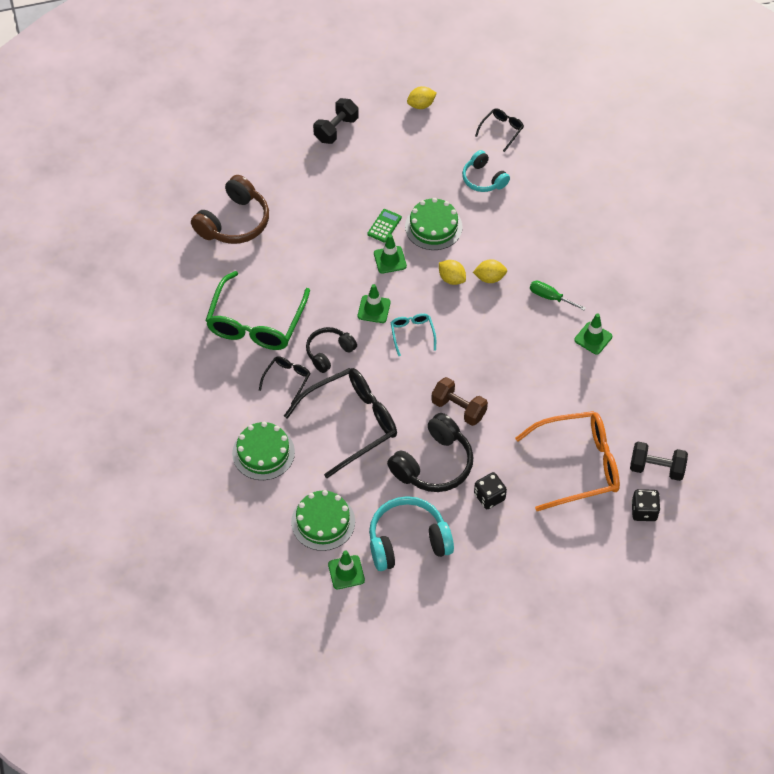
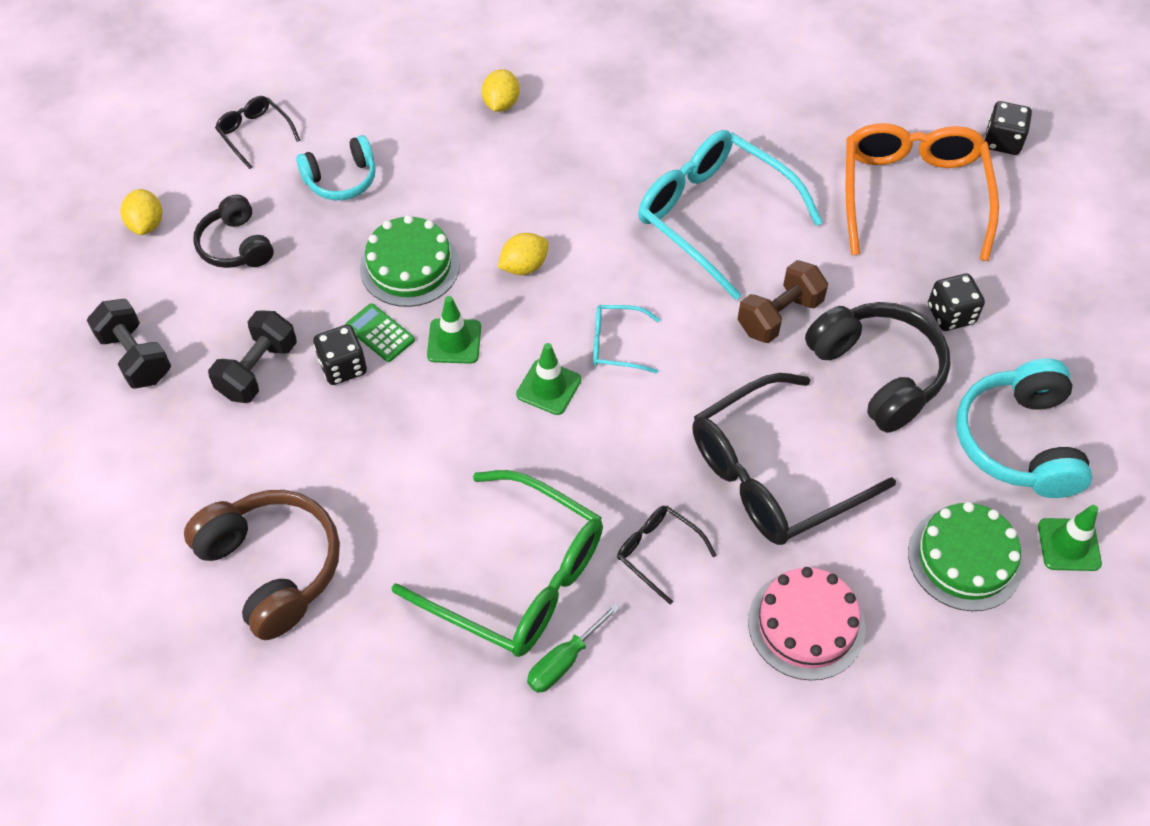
camera: 75 degrees left, 0 degrees up
(263, 452) = (806, 624): green cake -> pink cake
(329, 353) = (619, 473): black headphones -> black headphones (236, 245)
(350, 423) = (774, 474): black glasses -> black glasses turned 105 degrees counterclockwise
(358, 216) = (343, 367): none -> black dice
(489, 278) = (540, 217): yellow lemon -> yellow lemon (501, 104)
(521, 364) = (715, 217): none -> turquoise glasses
(550, 297) = (602, 153): green screwdriver -> green screwdriver (563, 661)
(593, 338) = (692, 123): green traffic cone -> none
(656, 468) = (933, 110): black dumbbell -> black dumbbell (258, 370)

